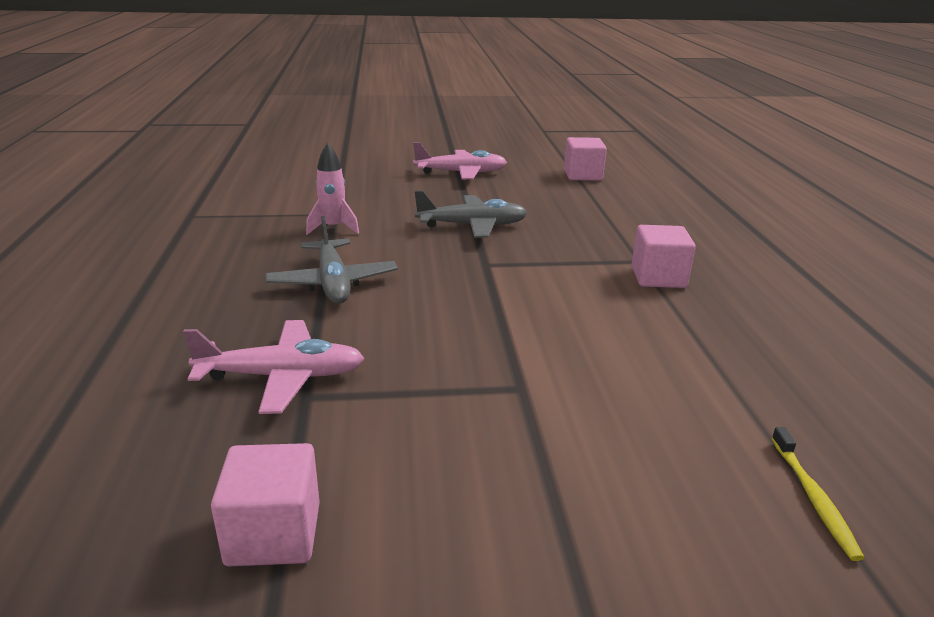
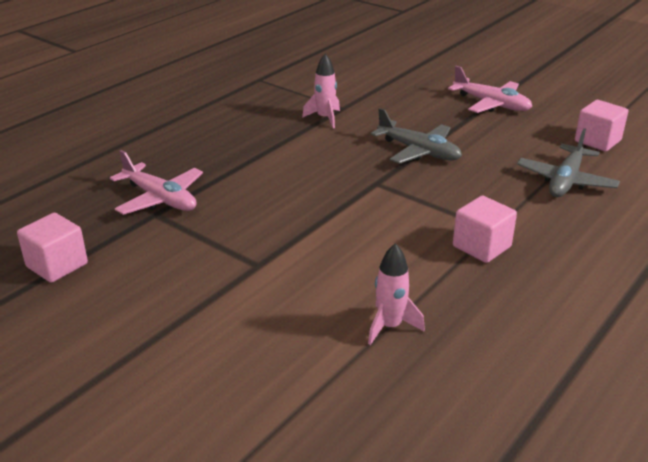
camera: 45 degrees right, 5 degrees up
(333, 283) = (265, 156): grey plane -> grey plane (565, 181)
(726, 375) = (390, 326): none -> pink rocket
(813, 498) = (297, 407): yellow toothbrush -> none

